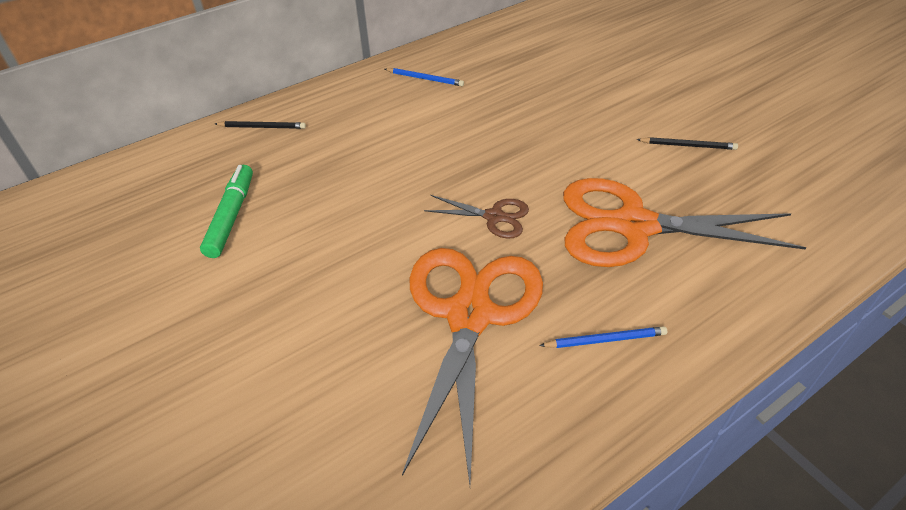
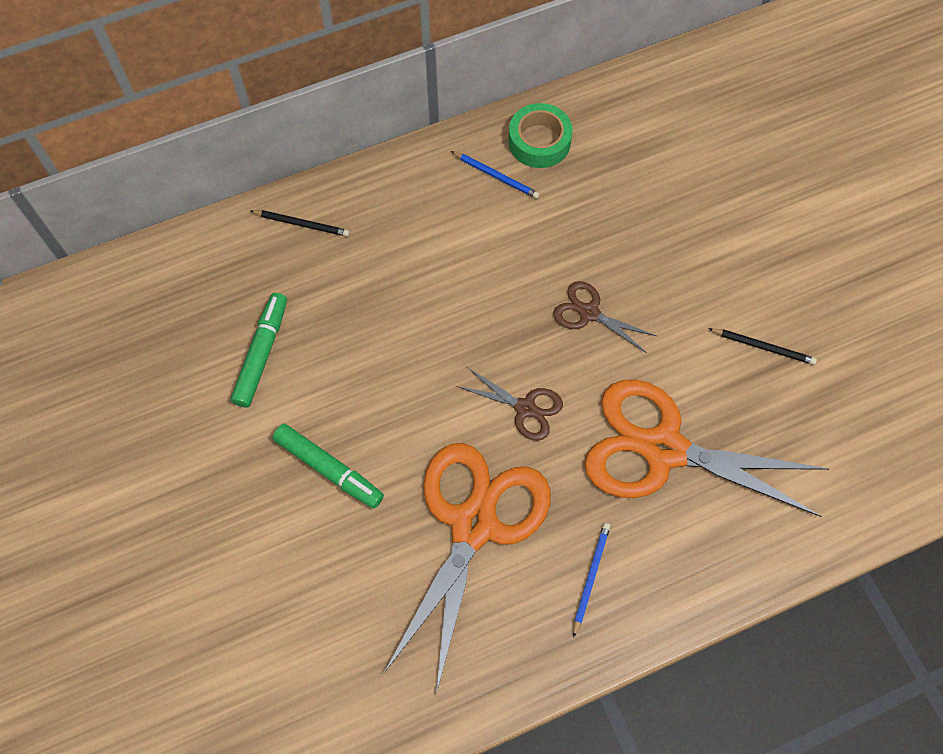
camera: 10 degrees right, 20 degrees up
(309, 294) = (329, 469): none -> green marker
(454, 56) = (539, 141): none -> green tape
(530, 146) = (589, 313): none -> brown scissors
(605, 339) = (590, 577): blue pencil -> blue pencil turned 75 degrees counterclockwise

